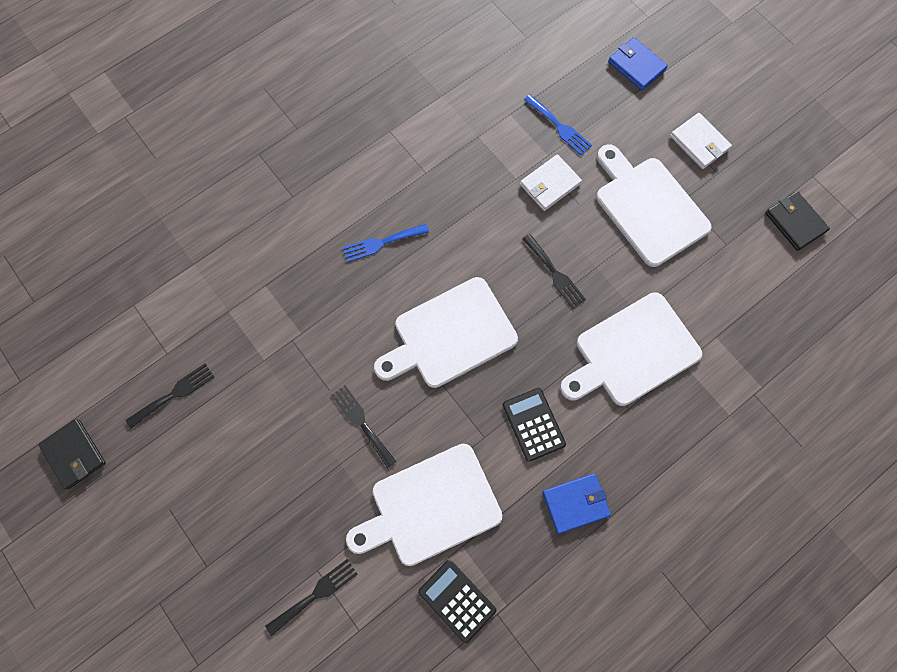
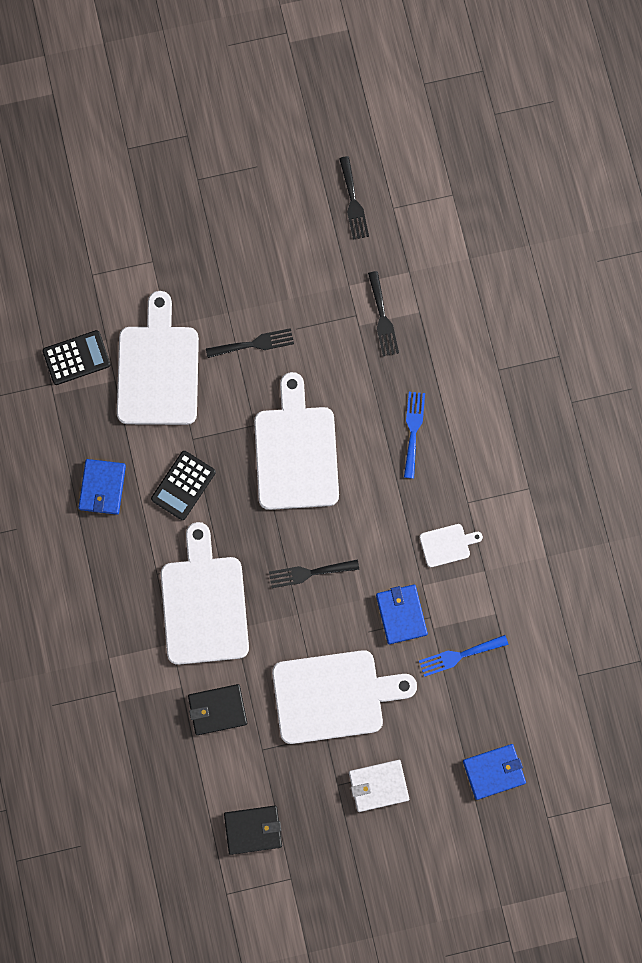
camera: 115 degrees right, 5 degrees up
(74, 454) = (338, 108): black wallet -> black wallet (217, 709)
(315, 594) = (135, 253): black fork -> black fork (382, 318)
(470, 173) = (447, 545): none -> white cutting board
(533, 424) = (183, 485): black calculator -> black calculator turned 120 degrees clockwise
(550, 184) = (401, 614): white wallet -> blue wallet

